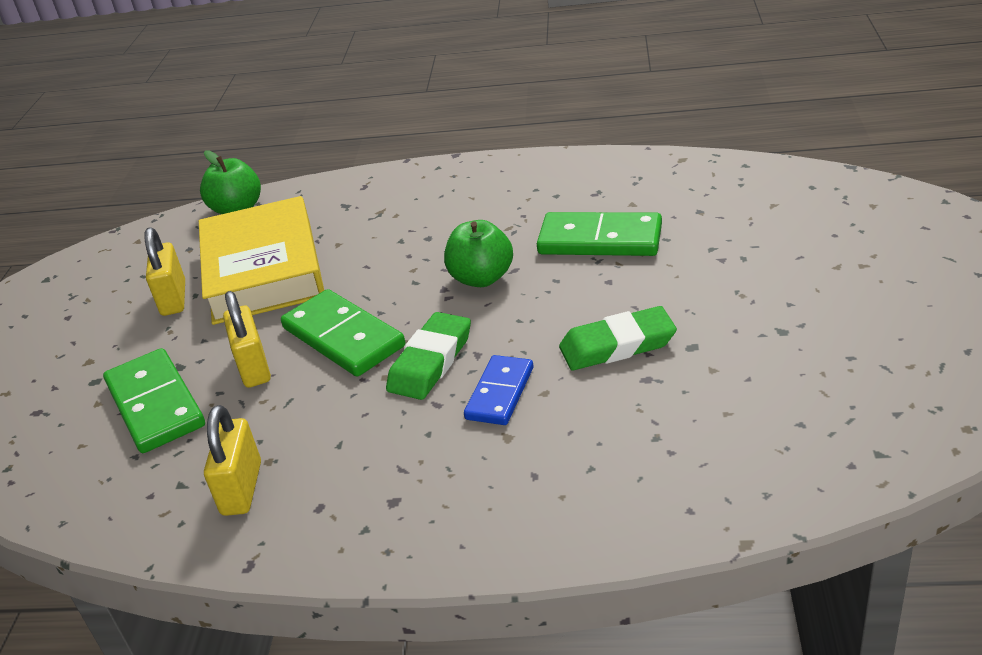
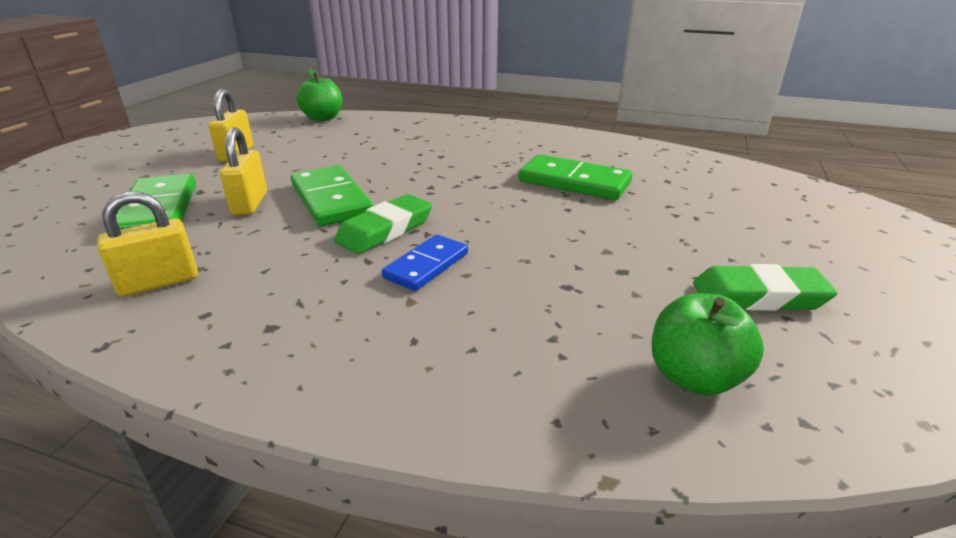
camera: 10 degrees right, 5 degrees down
(242, 488) = (159, 282): yellow padlock -> yellow padlock turned 45 degrees clockwise
(263, 270) = (310, 151): yellow book -> none
(481, 278) = (464, 186): green apple -> green apple (694, 377)
(617, 345) = (552, 254): green eraser -> green eraser (759, 296)

